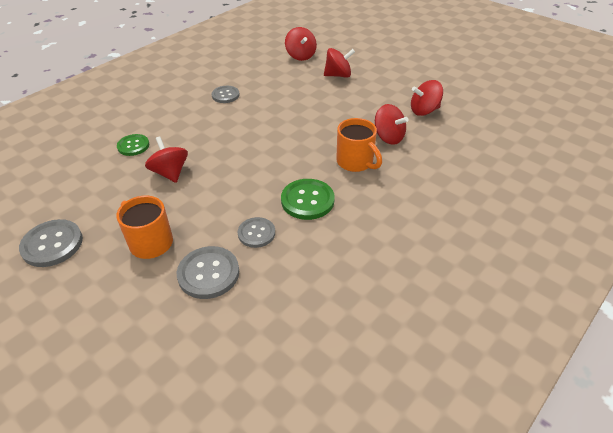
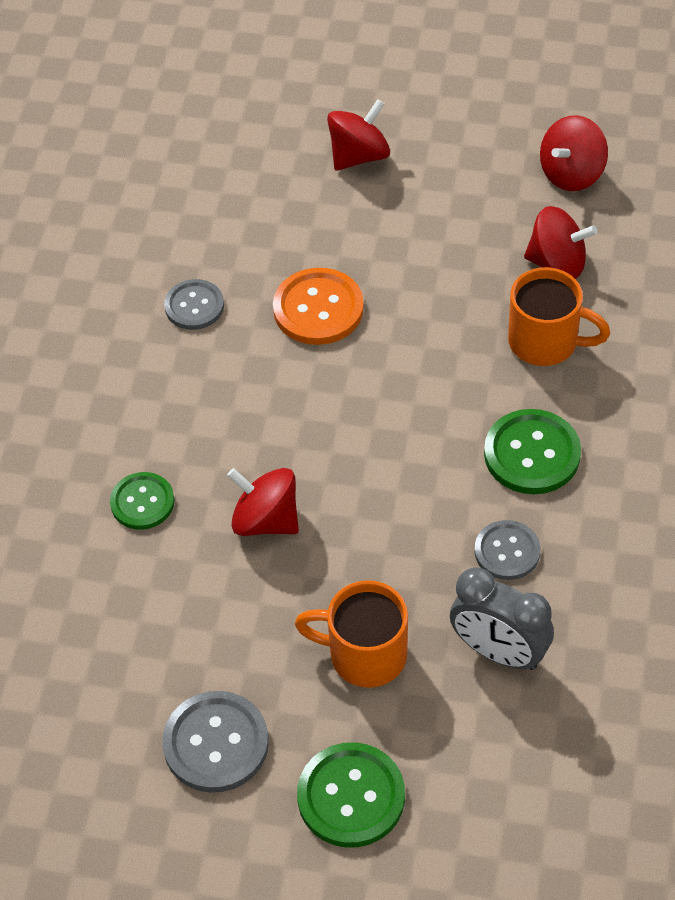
camera: 30 degrees left, 10 degrees up
(76, 299) = (351, 796): none -> green button
(208, 273) = (499, 652): grey button -> grey clock
(271, 114) = (318, 309): none -> orange button
(300, 56) = (245, 136): red spinning top -> none

